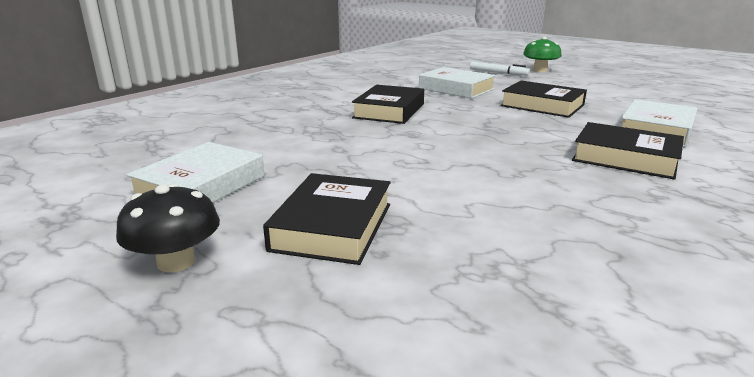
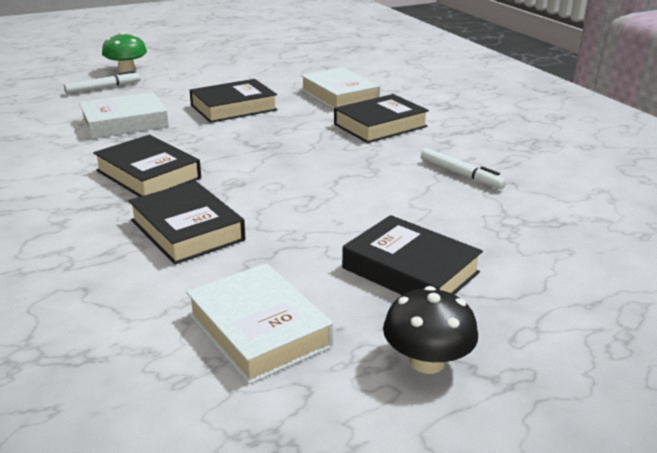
camera: 65 degrees left, 5 degrees up
(322, 137) = (187, 230): none -> black book
(582, 218) = (461, 175): none -> white marker

